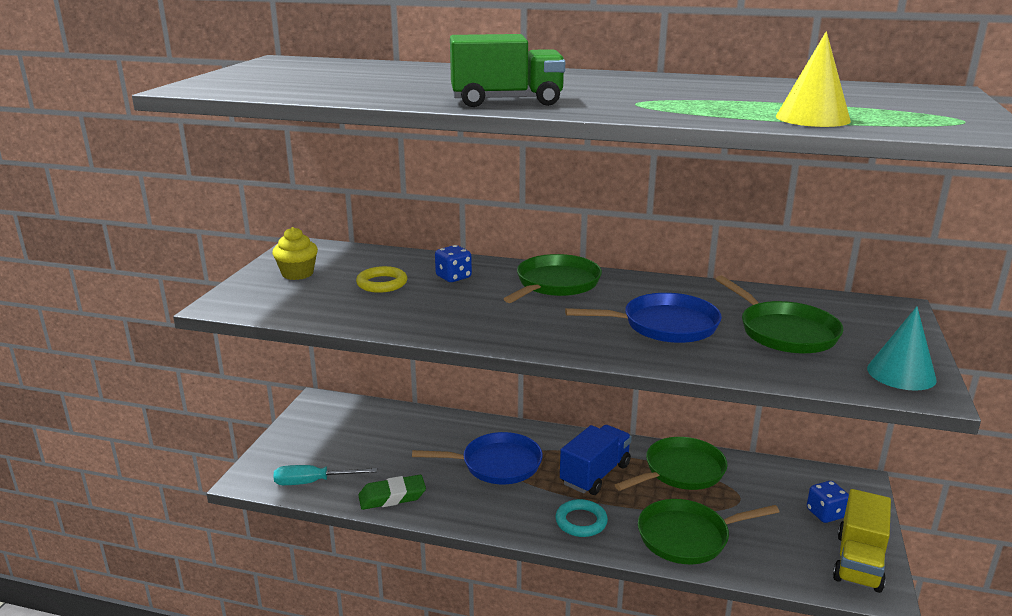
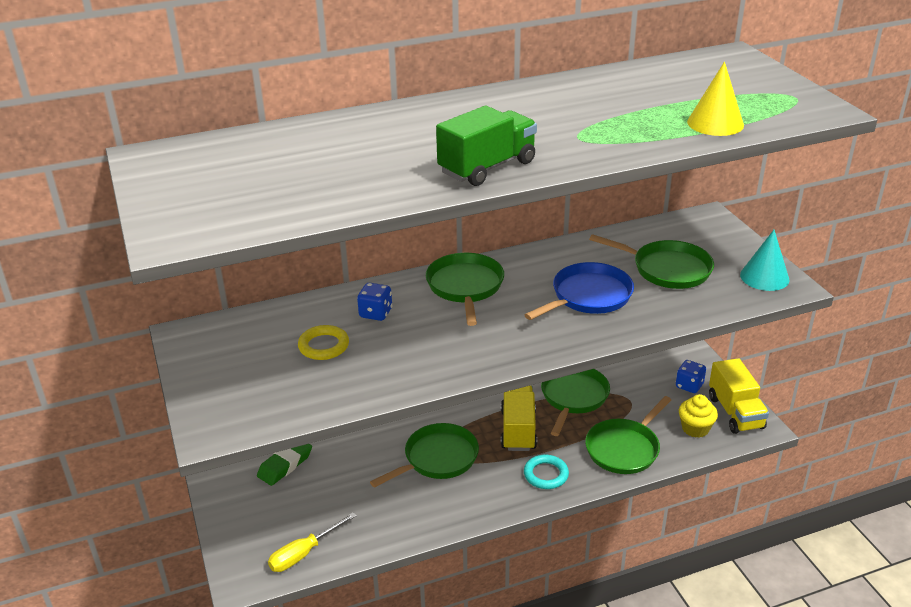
camera: 35 degrees left, 10 degrees up
(297, 274) = (230, 367): yellow cupcake -> yellow cupcake (695, 428)
(313, 482) = (303, 553): turquoise screwdriver -> yellow screwdriver
(392, 497) = (386, 530): green eraser -> green eraser (285, 465)
(497, 464) = (438, 458): blue pan -> green pan
(595, 474) = (518, 430): blue truck -> yellow truck

